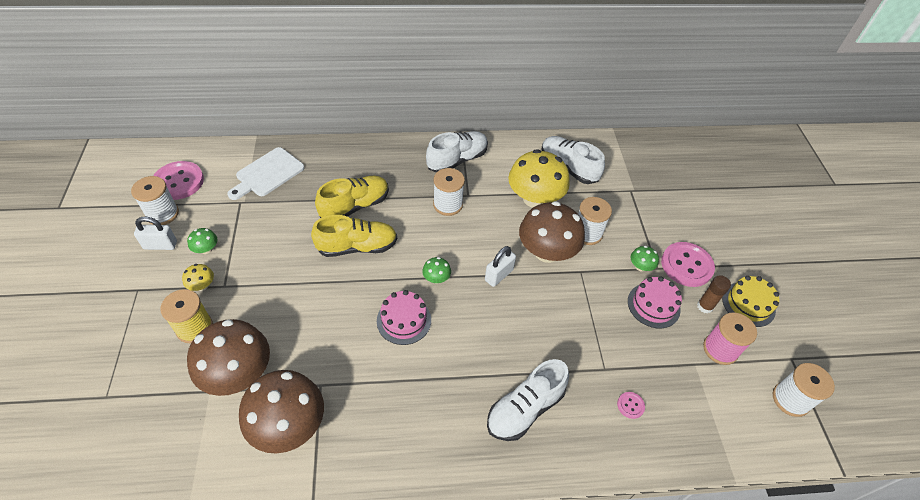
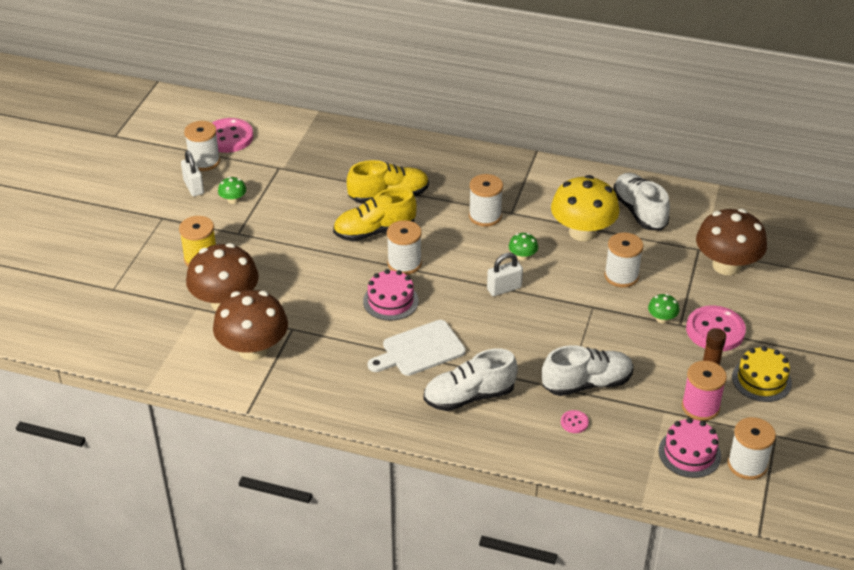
camera: 25 degrees right, 10 degrees down
(160, 245) = (194, 187): white padlock -> white padlock turned 45 degrees clockwise
(202, 285) = (219, 228): yellow mushroom -> none
(267, 174) = (315, 148): white cutting board -> white cutting board (419, 349)
(357, 247) = (374, 231): yellow shoe -> yellow shoe turned 150 degrees clockwise
(399, 274) = (404, 263): none -> white spool
(436, 278) = (439, 276): green mushroom -> green mushroom (522, 256)
(457, 160) = (517, 178): white shoe -> white shoe (587, 383)
(547, 252) = (566, 281): brown mushroom -> brown mushroom (726, 265)
(653, 305) = (653, 354): pink cake -> pink cake (689, 453)

